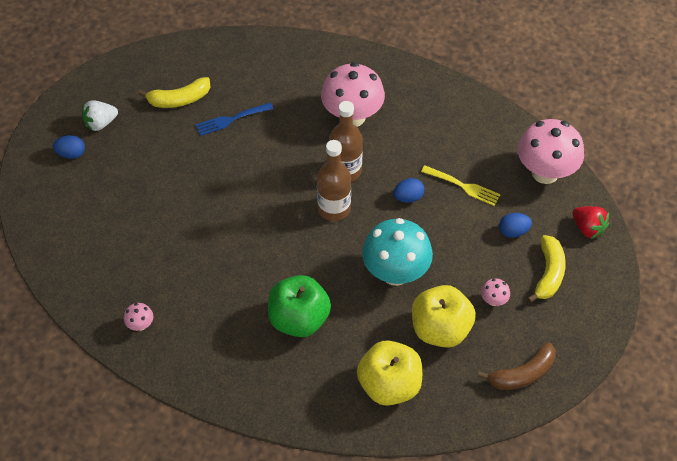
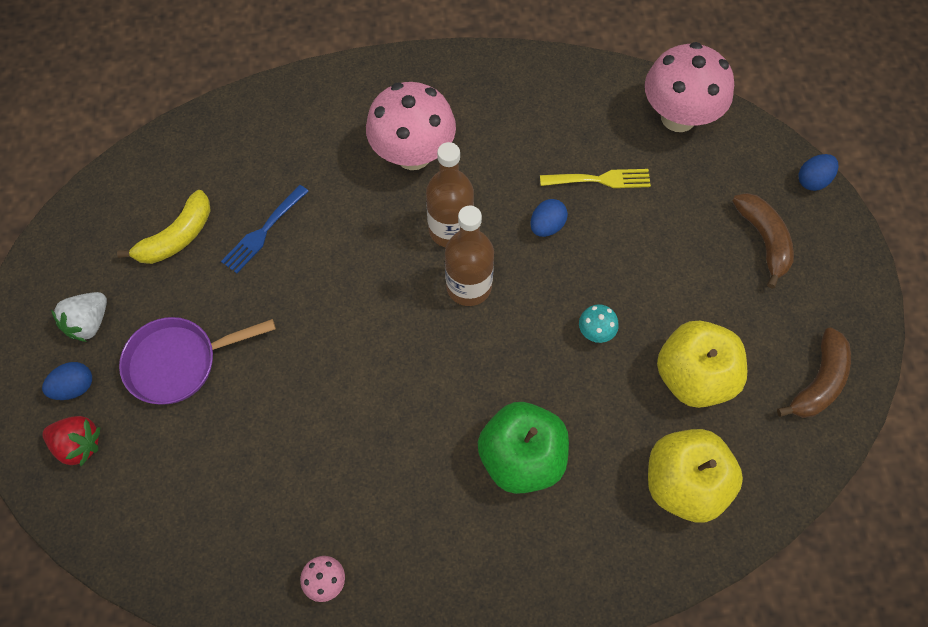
camera: 30 degrees left, 10 degrees up
(136, 168) = (179, 362): none -> purple pan
(395, 273) = (595, 332): turquoise mushroom -> turquoise mushroom, size x0.41
(493, 300) = (727, 306): pink mushroom -> none
(513, 231) = (692, 208): blue egg -> blue egg (812, 180)
(548, 273) = (763, 240): yellow banana -> brown banana
(588, 228) = (768, 162): red strawberry -> red strawberry (79, 444)

